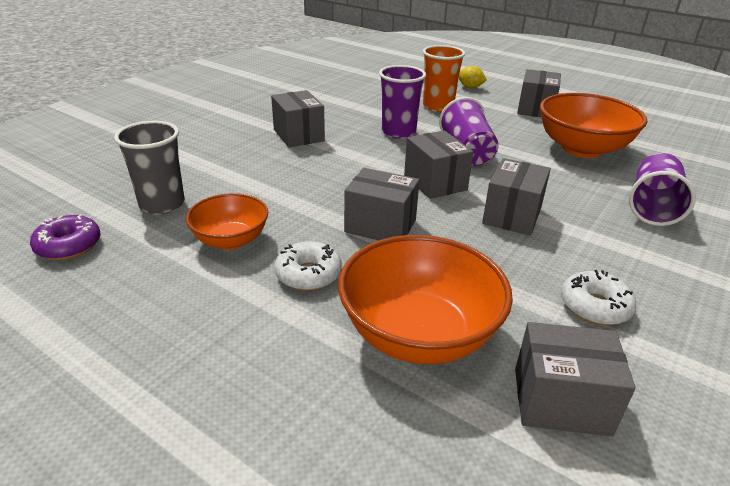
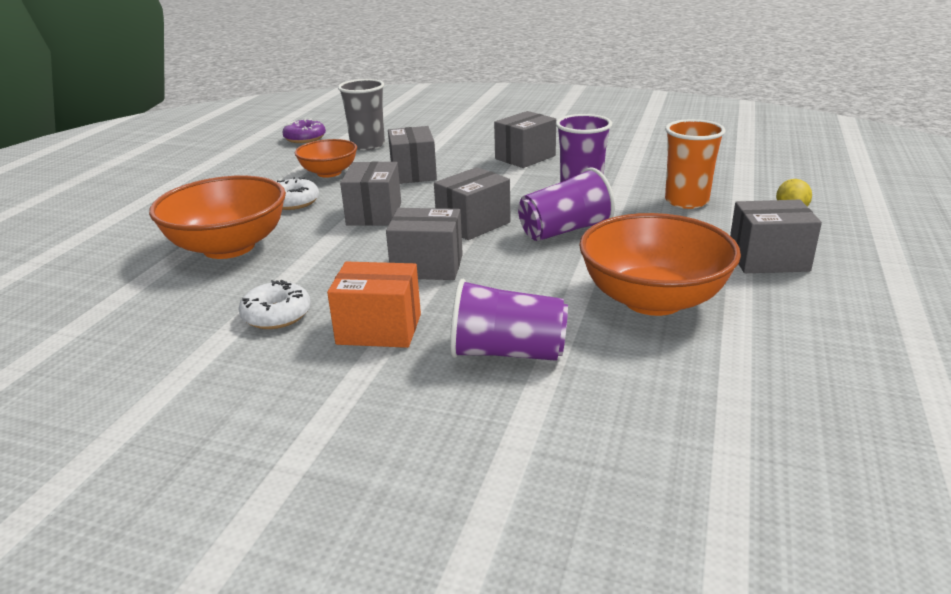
camera: 75 degrees right, 5 degrees down
(561, 401) = (156, 303): grey box -> grey box (413, 173)
(621, 253) = (379, 329): none -> orange box

